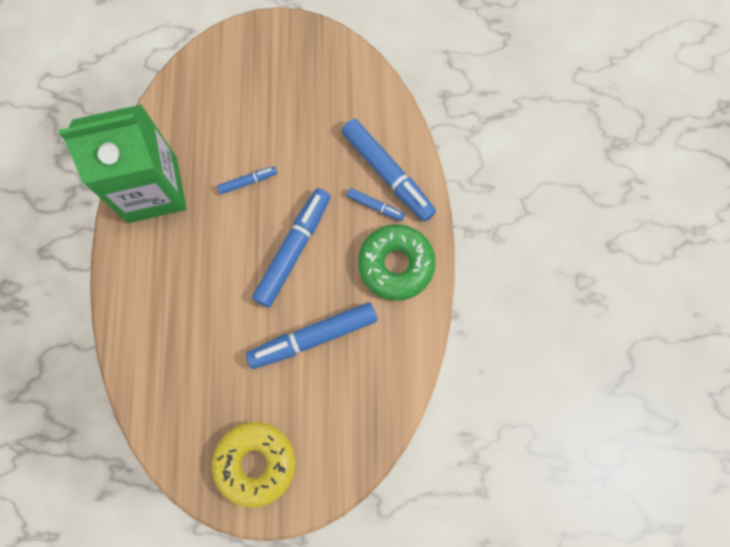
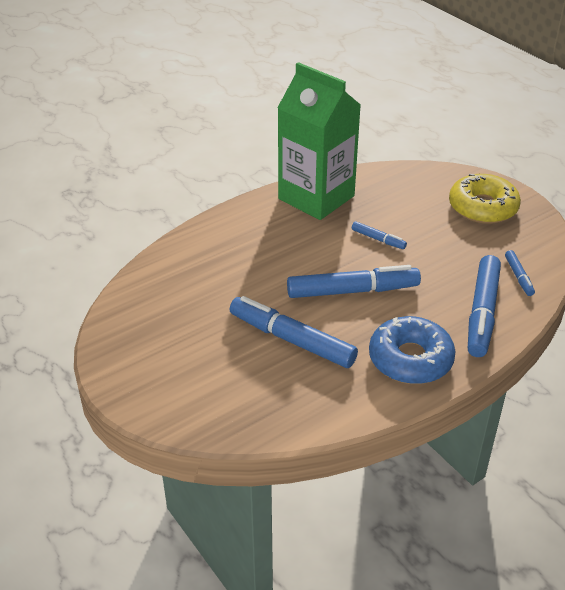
camera: 55 degrees right, 35 degrees down
(255, 463) = (151, 360): yellow donut -> yellow donut (482, 207)
(375, 206) = (445, 320): blue marker -> blue marker (518, 277)
(396, 265) = (410, 359): green donut -> blue donut

